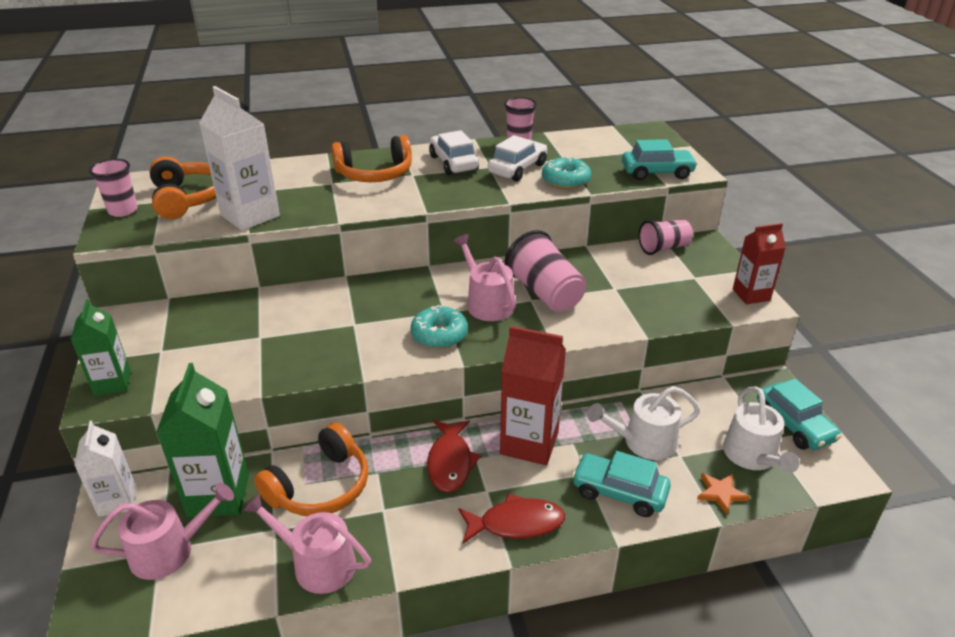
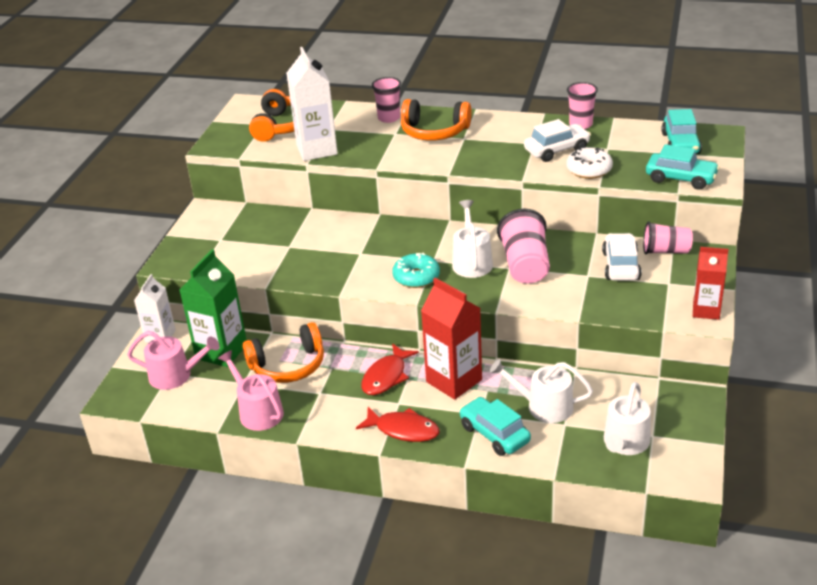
camera: 30 degrees right, 0 degrees up
(112, 383) = (180, 254): green carton -> none
(123, 211) = (233, 127): pink cup -> pink cup (389, 118)
(453, 163) = (506, 134): white car -> white car (621, 266)
(487, 303) = (471, 262): pink watering can -> white watering can
(565, 181) = (589, 169): turquoise donut -> white donut
(720, 493) = (573, 459): orange star -> none
(794, 425) = (685, 432): turquoise car -> turquoise car (680, 144)

